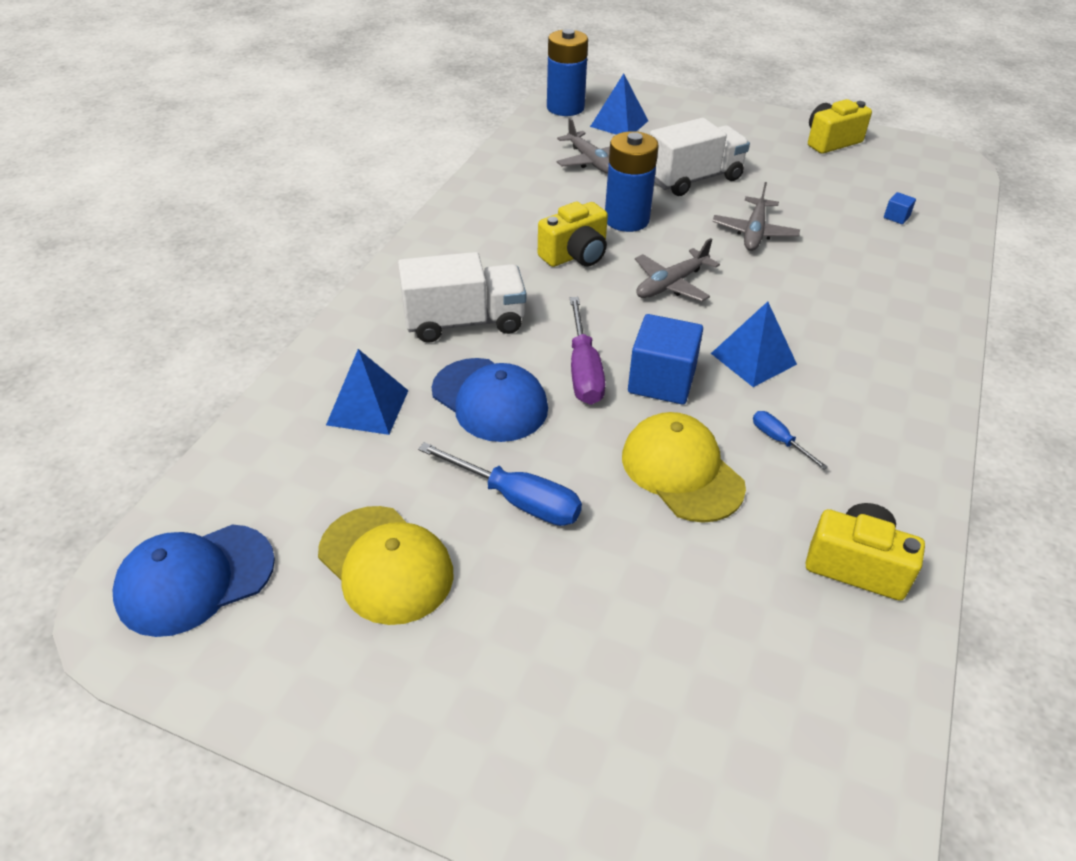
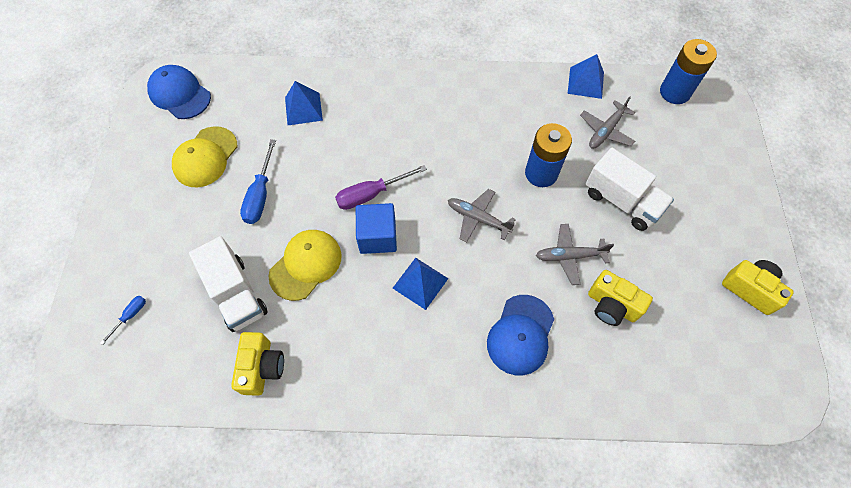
camera: 70 degrees right, 20 degrees up
(464, 322) = (389, 123): white truck -> white truck (236, 294)
(489, 400) = (328, 158): blue cap -> blue cap (520, 335)
(575, 255) = (483, 156): yellow camera -> yellow camera (611, 305)
(619, 123) = (674, 132): blue pyramid -> blue pyramid (585, 82)
(779, 440) = (348, 311): blue screwdriver -> blue screwdriver (130, 316)
(896, 217) = (651, 356): blue cube -> none

